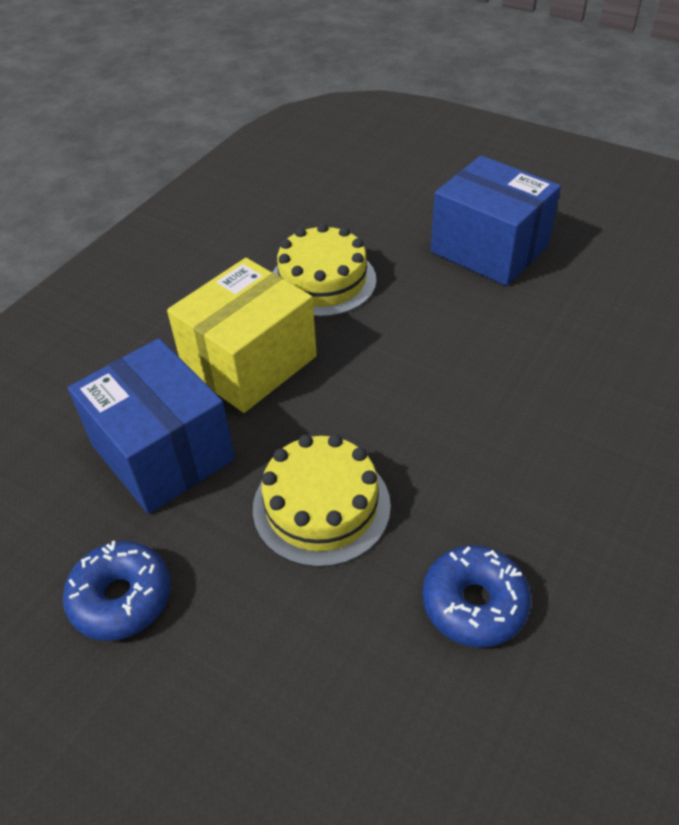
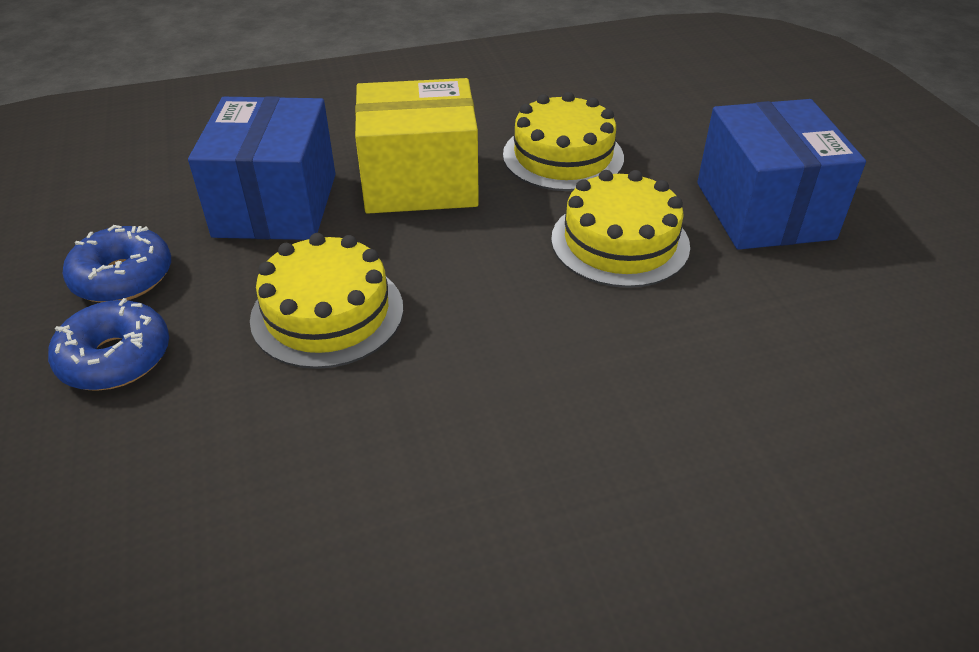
camera: 40 degrees right, 5 degrees down
(437, 324) = (620, 242): none -> yellow cake
(474, 603) = (336, 470): blue donut -> blue donut (115, 358)

